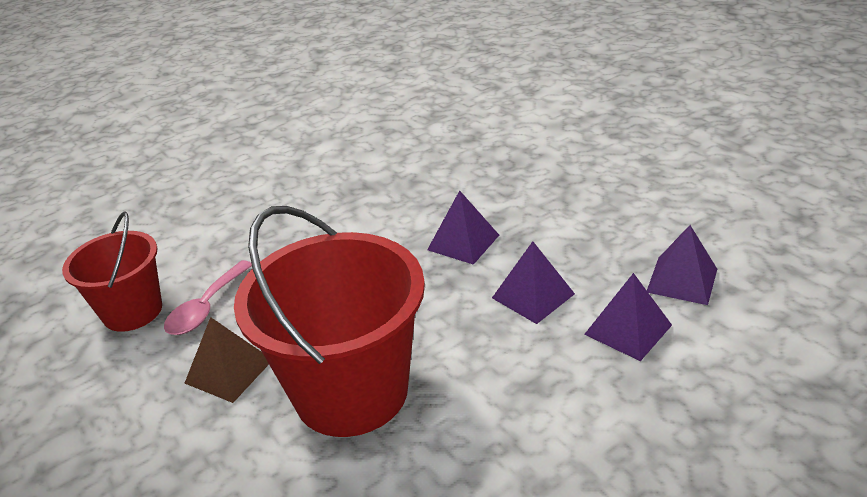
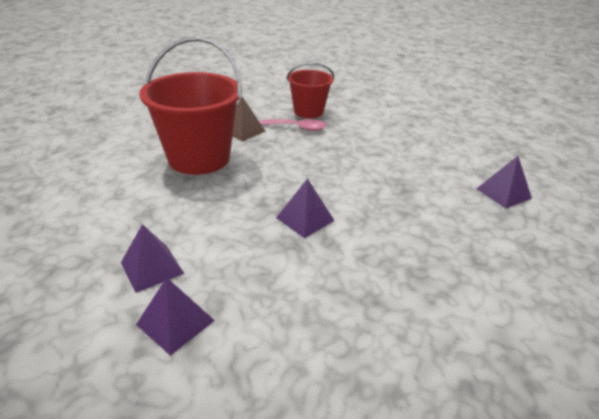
camera: 100 degrees right, 0 degrees up
(206, 308) = (297, 128): pink spoon -> pink spoon turned 150 degrees clockwise
(533, 296) = (222, 235): purple pyramid -> purple pyramid (503, 193)

